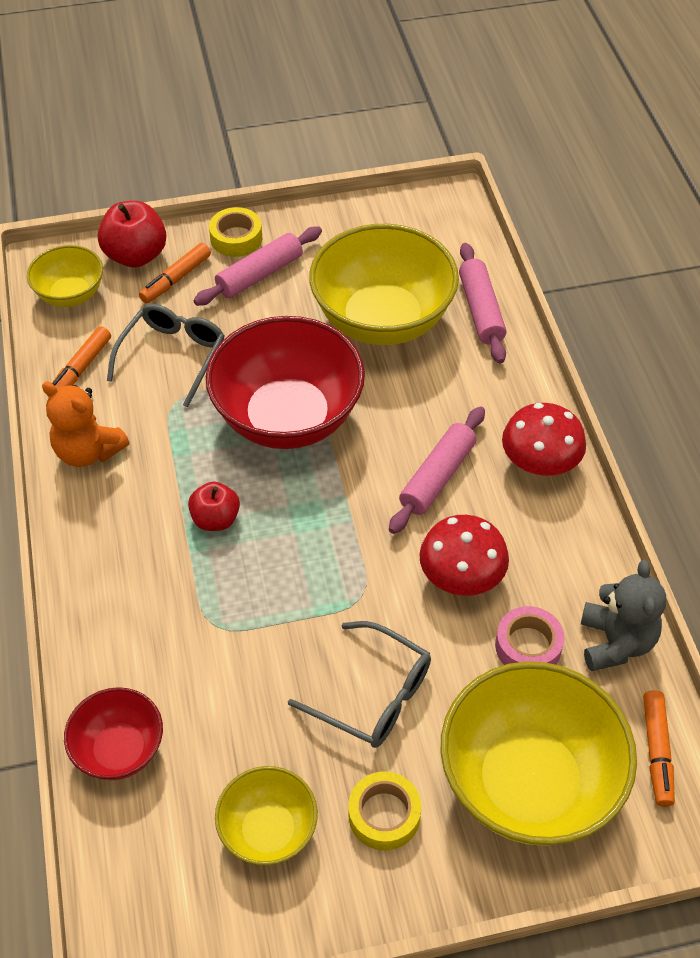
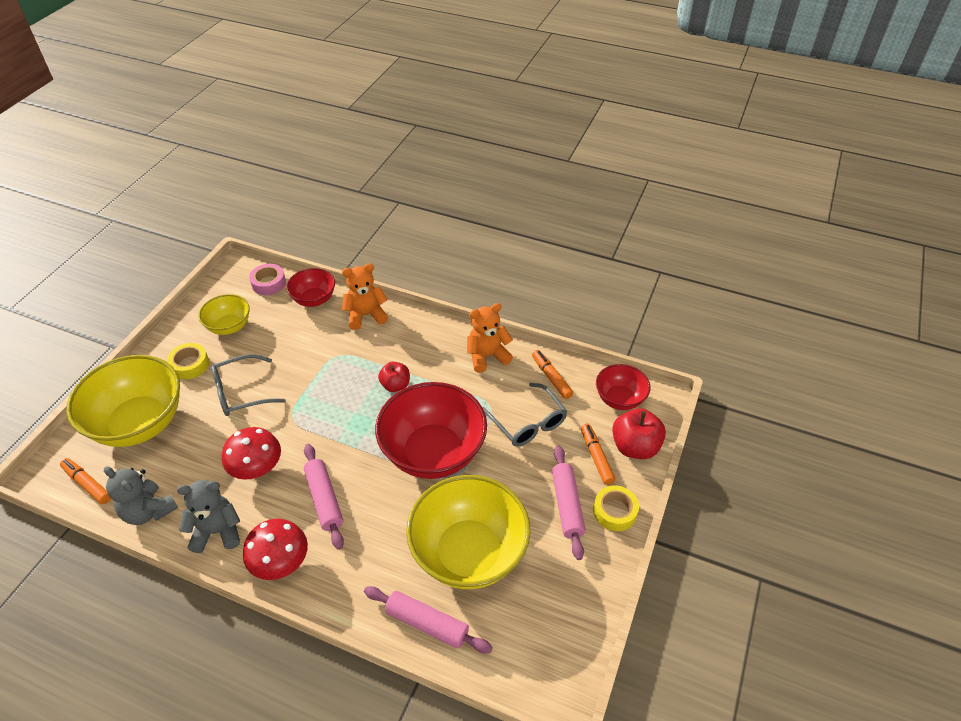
camera: 125 degrees right, 5 degrees down
(70, 294) = (619, 399): yellow bowl -> red bowl
(106, 647) = (366, 315): none -> orange teddy bear
(528, 646) = (192, 470): pink tape -> pink tape (268, 283)
(567, 548) = (217, 531): none -> grey teddy bear

